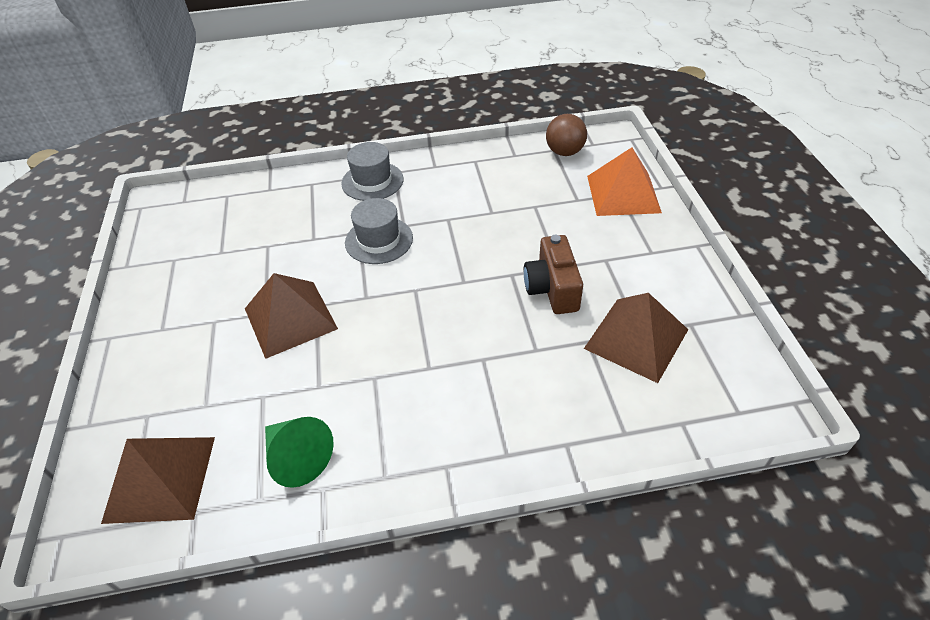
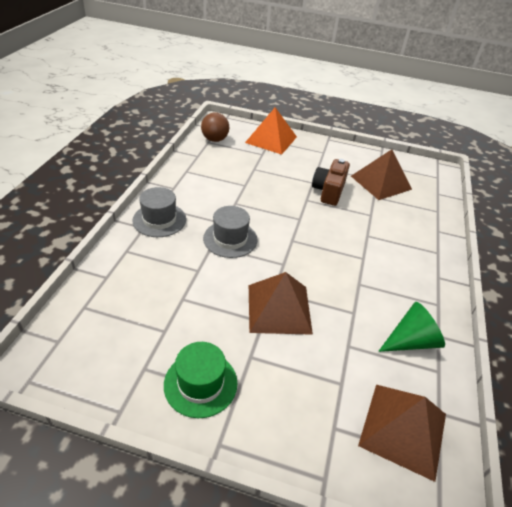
camera: 70 degrees left, 5 degrees down
(168, 300) = (200, 383): none -> green hat
(552, 289) = (328, 191): brown camera -> brown camera turned 90 degrees clockwise

